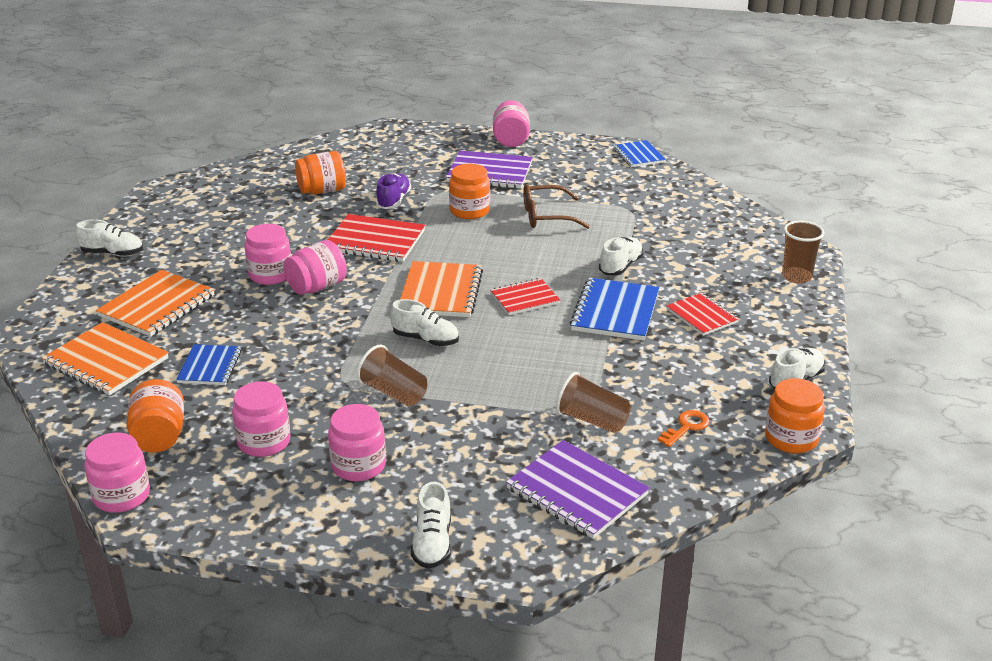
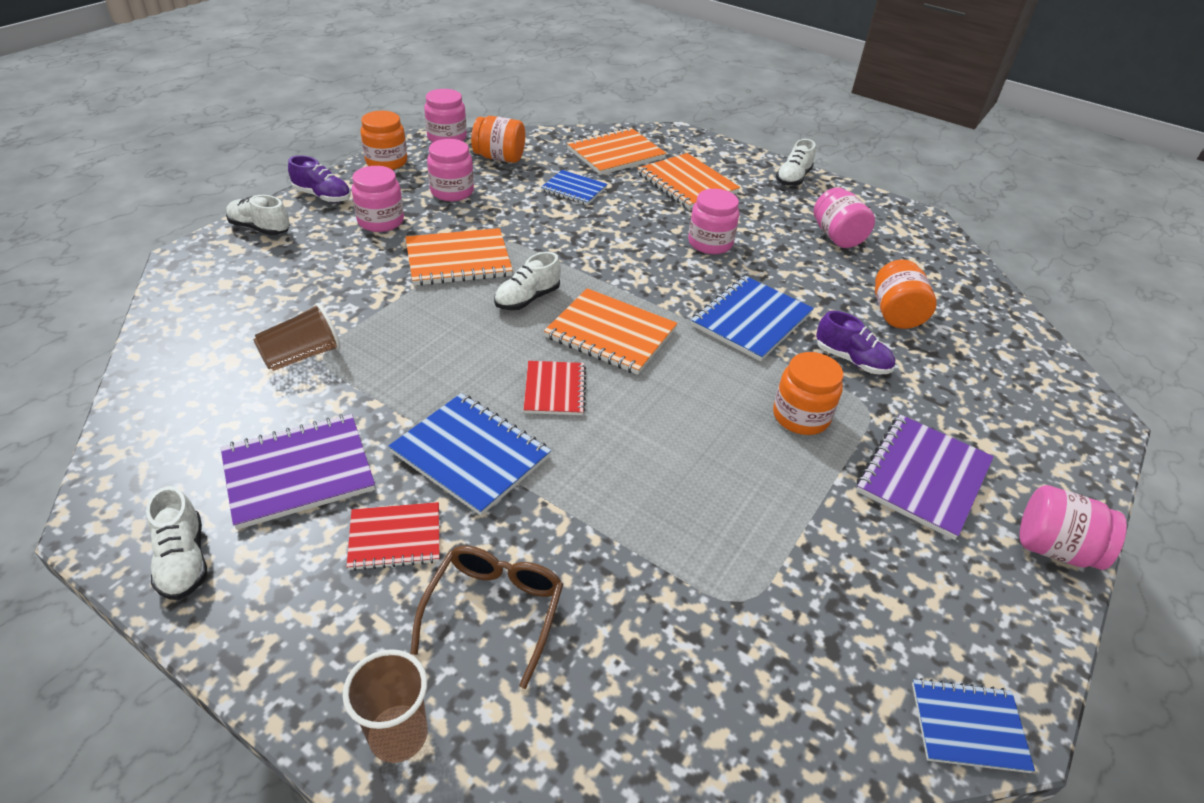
camera: 110 degrees right, 10 degrees up
(317, 287) = (670, 262): pink jar -> pink jar (837, 237)
(333, 531) = (322, 196): none -> purple shoe
(375, 241) = (751, 320): red notebook -> blue notebook
(394, 393) = (458, 260): brown cup -> orange notebook
(546, 216) = (756, 488): brown glasses -> brown glasses (494, 611)
(577, 491) = (225, 310): purple notebook -> purple notebook (298, 472)
(620, 266) = (573, 509): white shoe -> none
(686, 427) = (220, 415): orange key -> none
(791, 438) = (107, 491): orange jar -> orange jar (386, 162)

